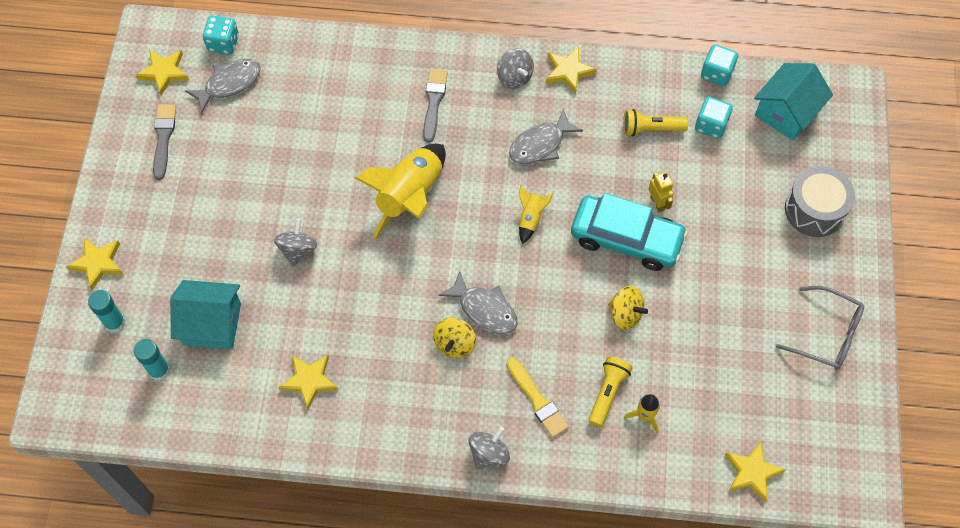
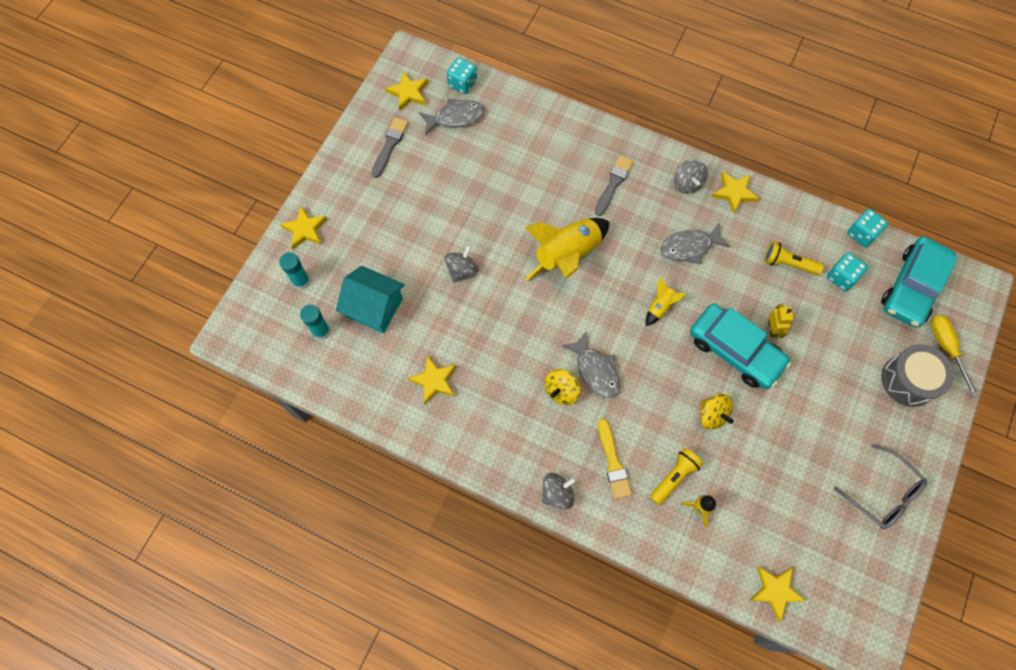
camera: 20 degrees right, 5 degrees up
(786, 112) = (912, 287): turquoise house -> turquoise car
(841, 164) = (946, 348): none -> yellow screwdriver

